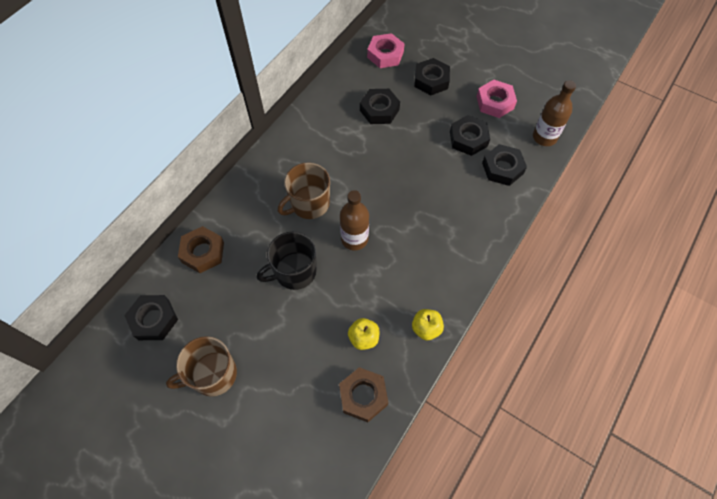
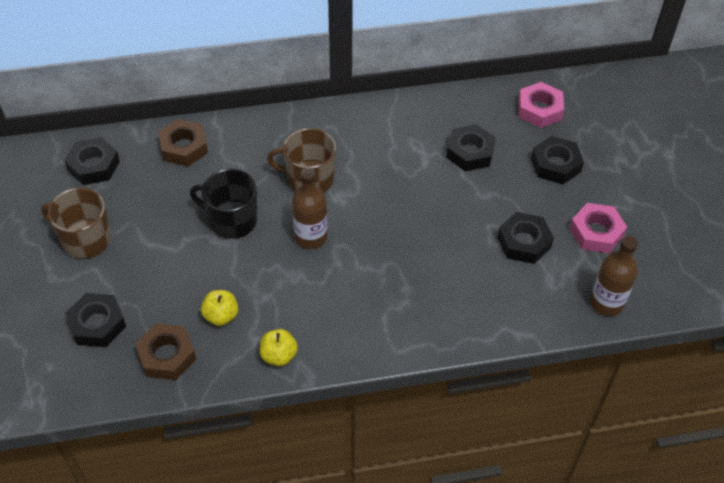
camera: 45 degrees right, 10 degrees down
(502, 168) = (523, 293): black nut -> black nut (97, 324)

